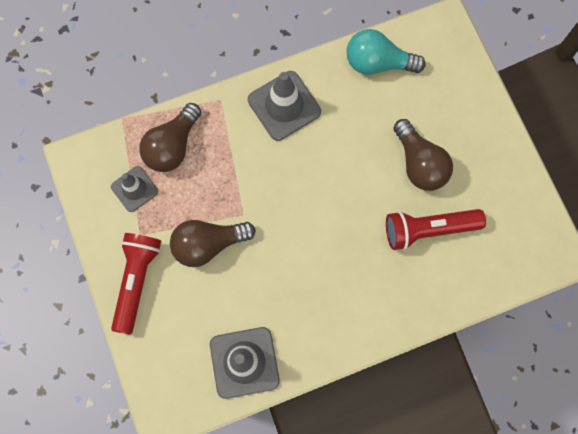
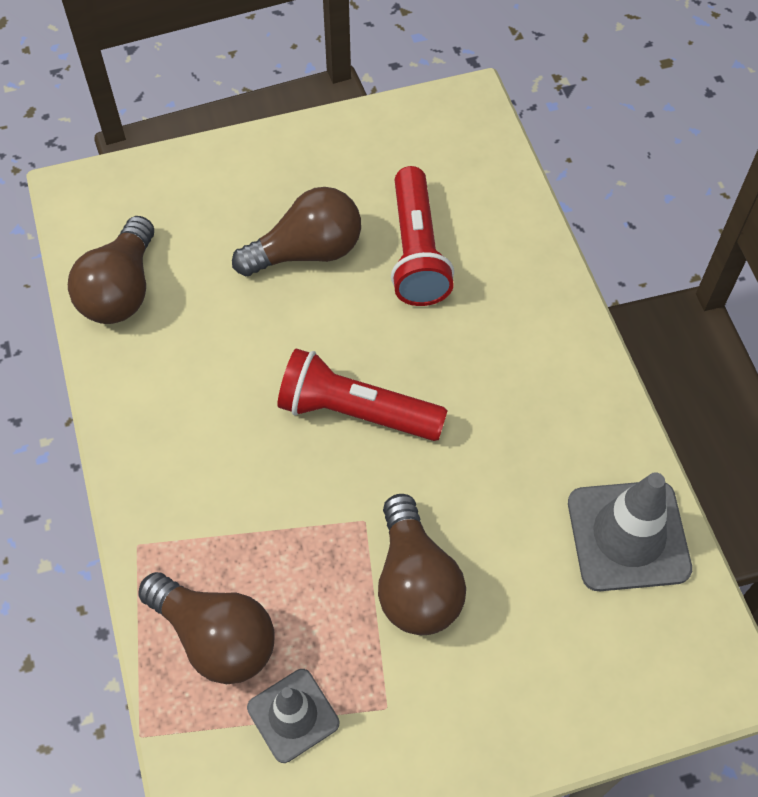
camera: 85 degrees left, 15 degrees down
(137, 281) = (477, 717): red flashlight -> red flashlight (356, 411)
(284, 106) = (170, 438): grey traffic cone -> none
(378, 63) = (121, 290): turquoise light bulb -> brown light bulb

